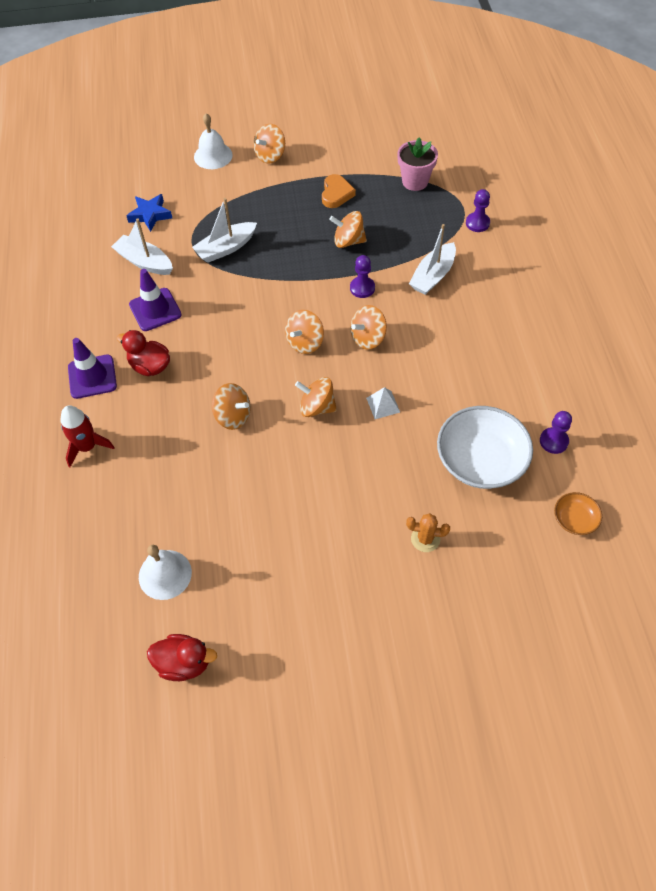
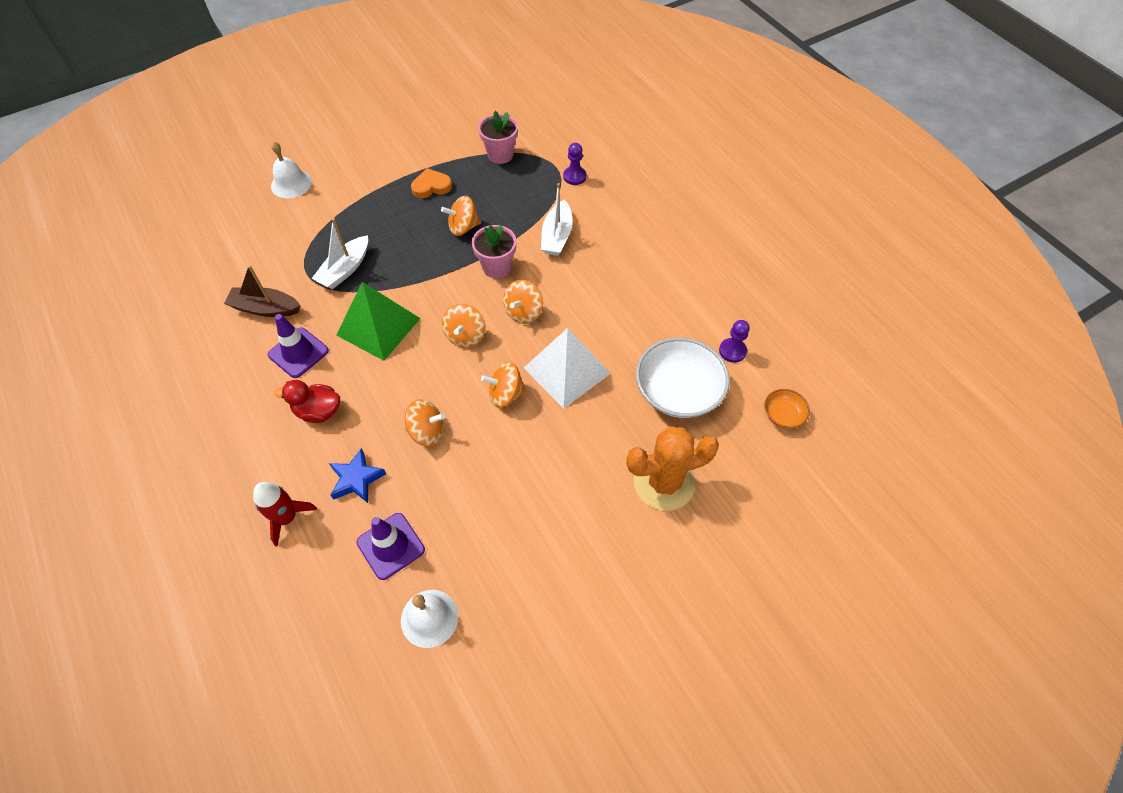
camera: 25 degrees left, 0 degrees up
(92, 377) = (260, 443): purple traffic cone -> purple traffic cone (391, 546)
(144, 262) = (265, 308): white boat -> brown boat
(150, 215) = (250, 260): blue star -> blue star (356, 479)
(184, 663) = (490, 701): red duck -> none
(232, 308) = (378, 326): none -> green pyramid
(270, 155) = (350, 168): orange spinning top -> none
(336, 194) = (431, 186): orange heart -> orange heart turned 90 degrees counterclockwise
(362, 288) = (497, 267): purple pawn -> pink flower pot
(383, 405) = (567, 370): white pyramid -> white pyramid, size x2.30
(425, 539) = (664, 482): orange cactus -> orange cactus, size x2.10

